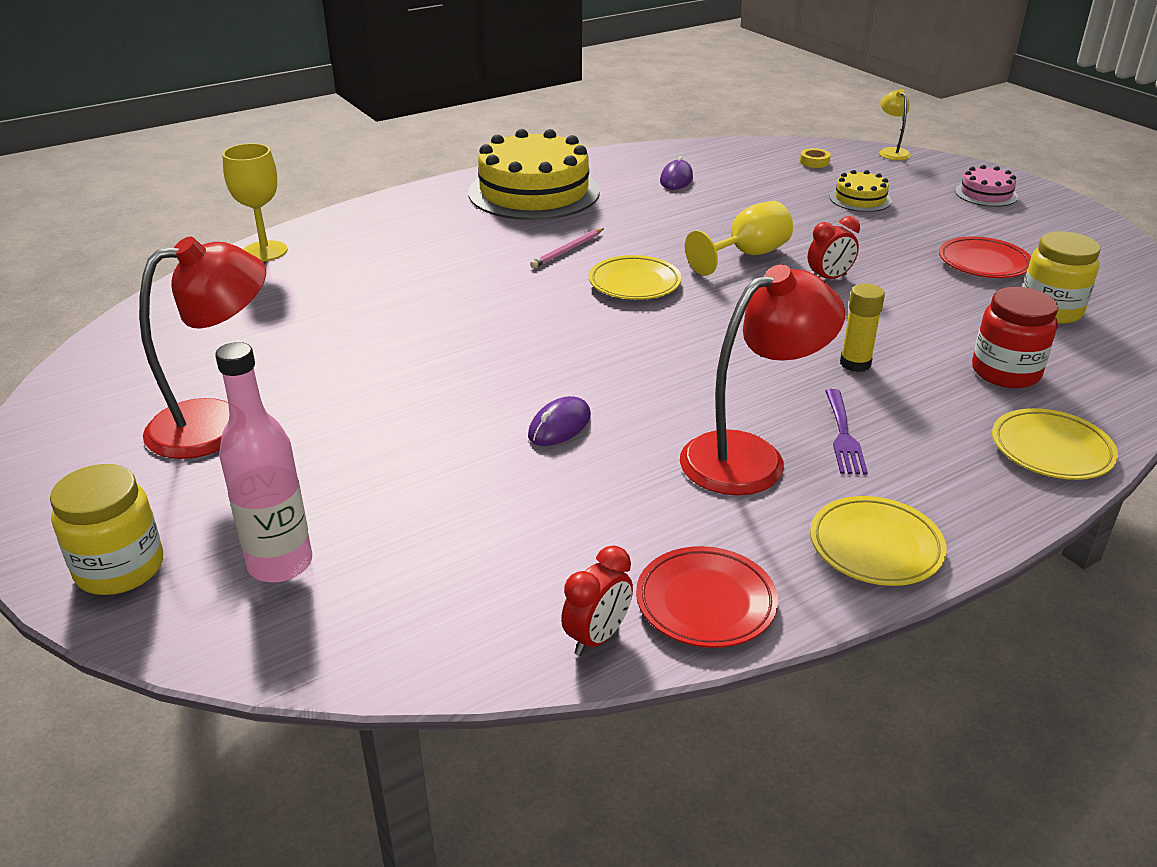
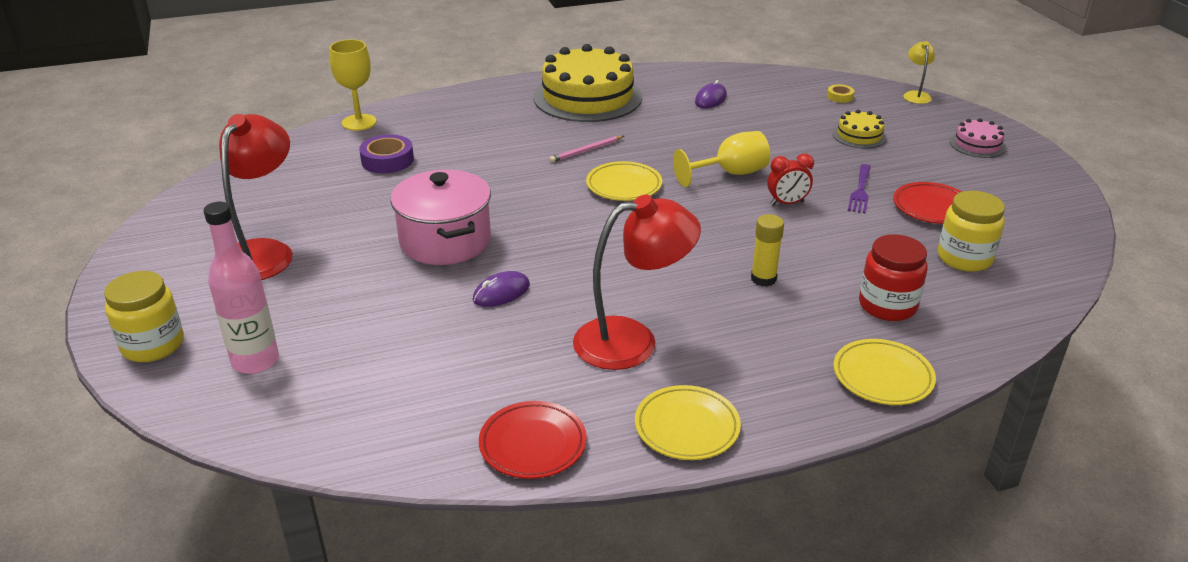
camera: 15 degrees right, 0 degrees up
(218, 423) = (263, 252): red lamp -> red lamp turned 60 degrees counterclockwise
(326, 291) = (387, 160): none -> purple tape
(454, 375) = (445, 241): none -> pink pot
(597, 637) = (441, 454): red clock -> none
(843, 435) = (716, 336): purple fork -> purple fork (860, 191)

